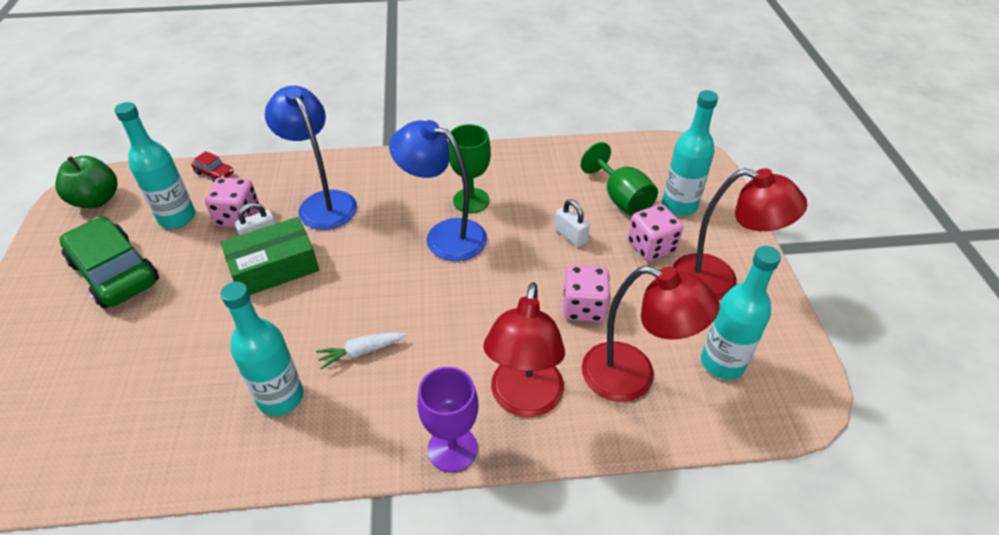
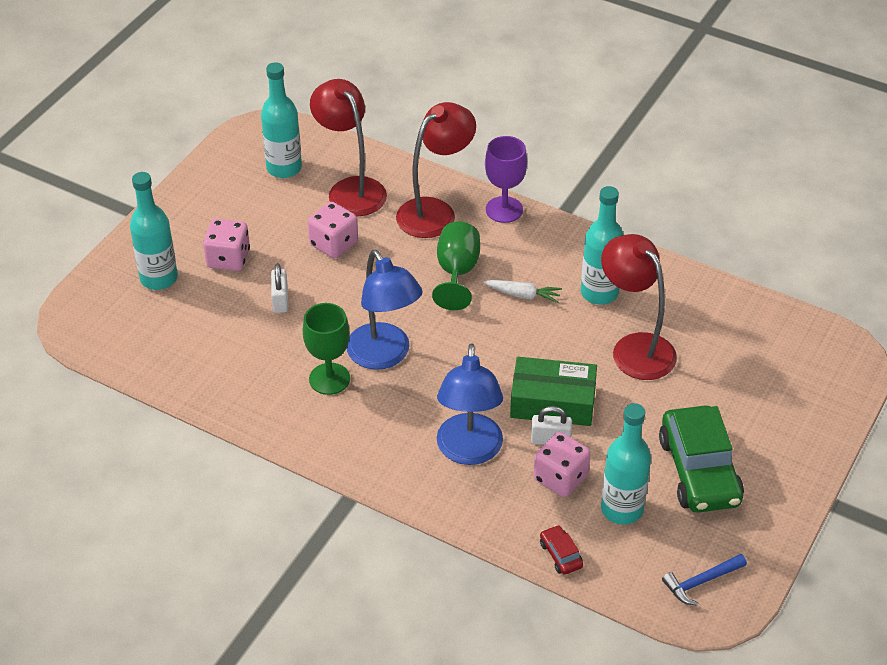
camera: 145 degrees left, 0 degrees up
(96, 200) = (701, 582): green apple -> blue hammer
(621, 199) = (198, 310): green goblet -> green goblet (457, 272)
(718, 281) = (214, 211): red lamp -> red lamp (635, 348)

